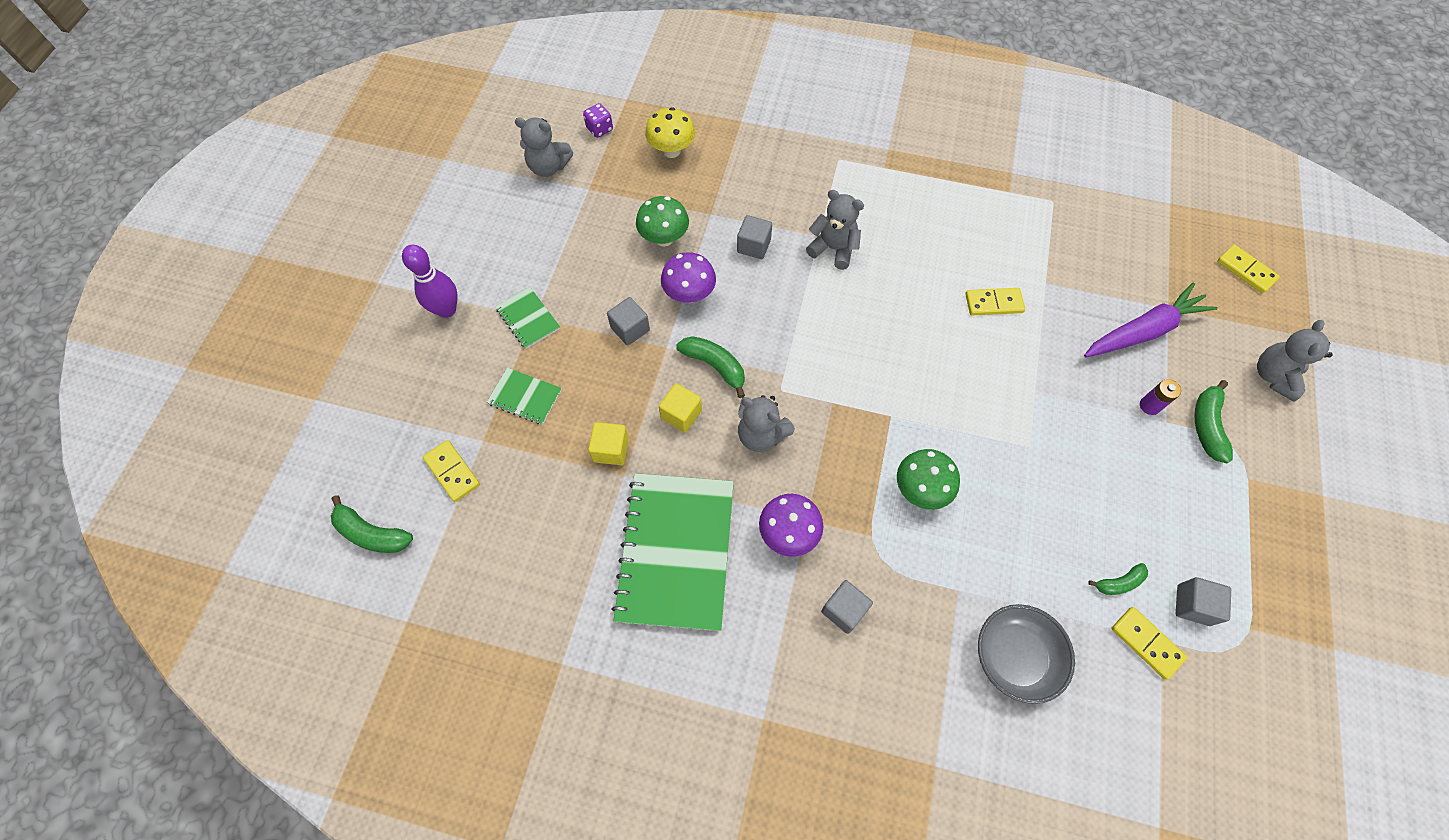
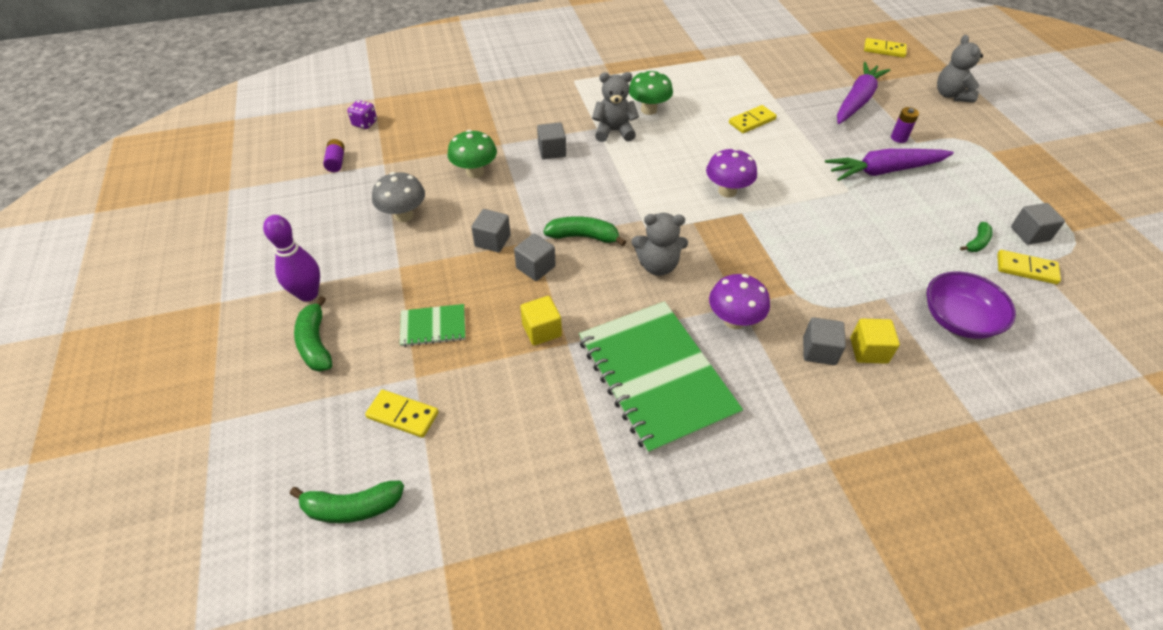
camera: 30 degrees left, 15 degrees down
(528, 319) = (394, 270): green notebook -> none
(548, 167) = (336, 162): grey teddy bear -> purple battery
(570, 260) = (403, 215): none -> grey mushroom
(649, 379) = (535, 267): none -> grey cube
(671, 151) = (438, 117): yellow mushroom -> none
(681, 414) = (582, 280): yellow cube -> yellow cube (868, 350)
(689, 294) = (525, 199): purple mushroom -> purple mushroom (727, 191)
(920, 489) = (802, 248): green mushroom -> green mushroom (648, 110)
(1015, 656) = (958, 319): grey bowl -> purple bowl
(1092, 441) = (884, 171): none -> purple carrot
(1206, 425) = (940, 134): green banana -> green banana (316, 343)

